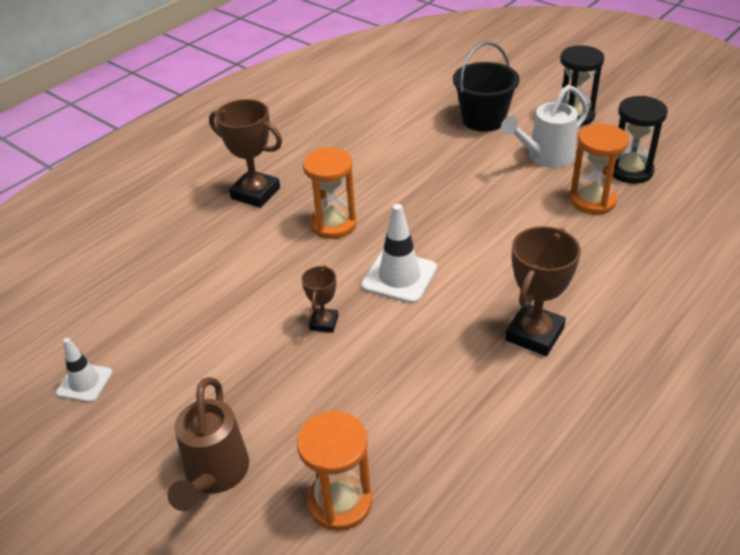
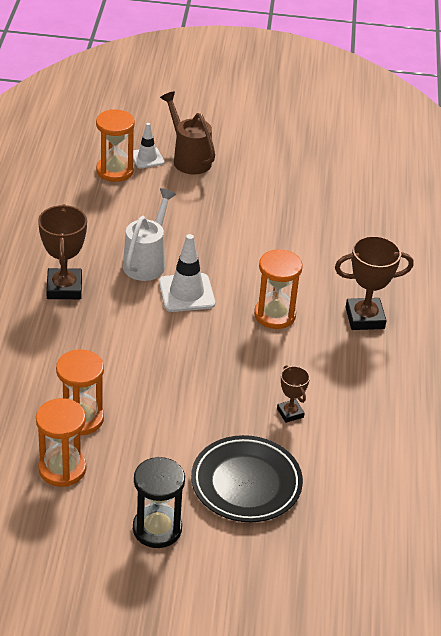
camera: 140 degrees right, 0 degrees up
(85, 383) = (310, 168): white traffic cone -> white traffic cone (147, 158)
(324, 323) = (208, 246): brown trophy -> brown trophy (290, 413)
(483, 119) = (246, 483): black bucket -> black plate
(545, 157) = (151, 454): white watering can -> white watering can (147, 262)
(630, 171) = (62, 469): black hourglass -> orange hourglass

